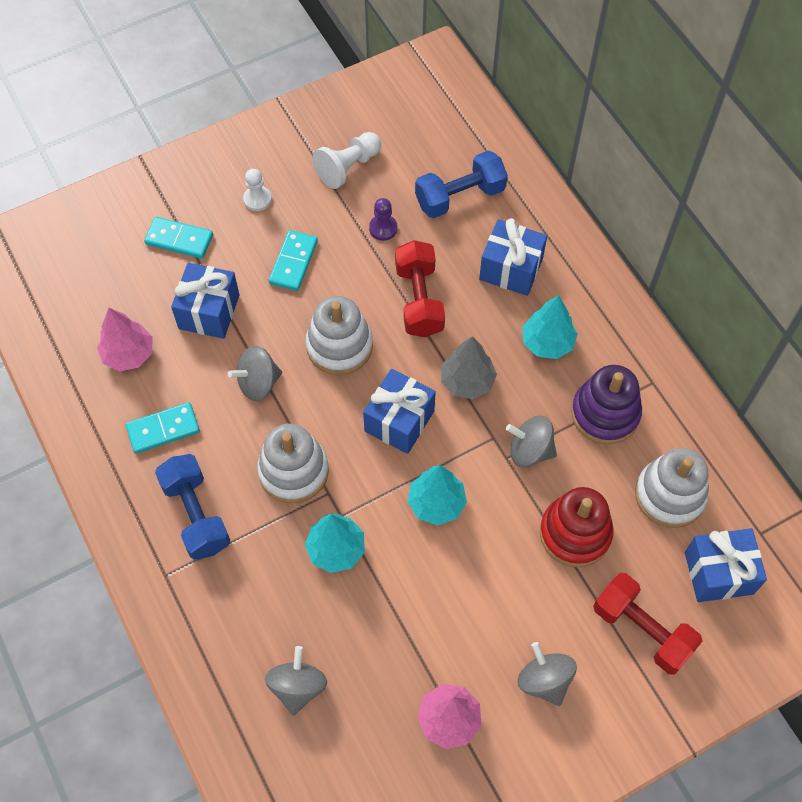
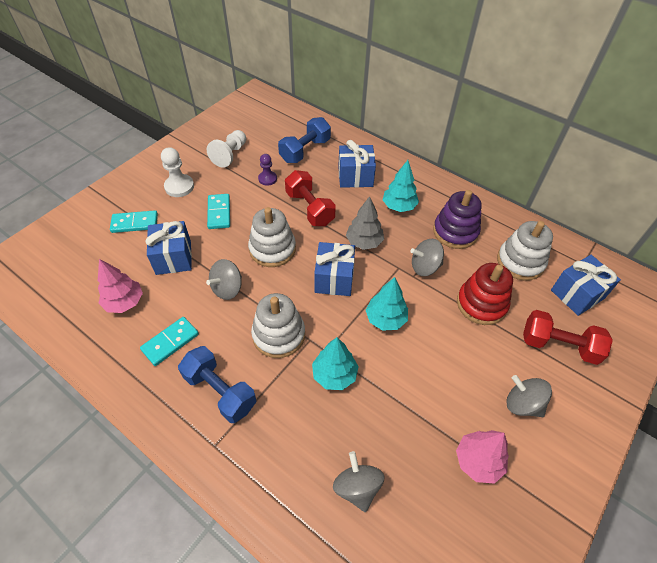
camera: 25 degrees left, 10 degrees down
(257, 199) = (179, 187): white pawn -> white pawn, size x1.52

